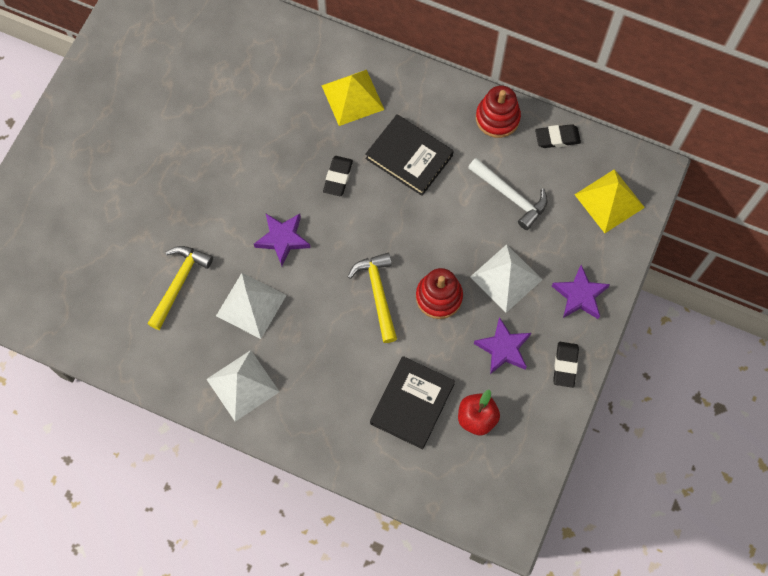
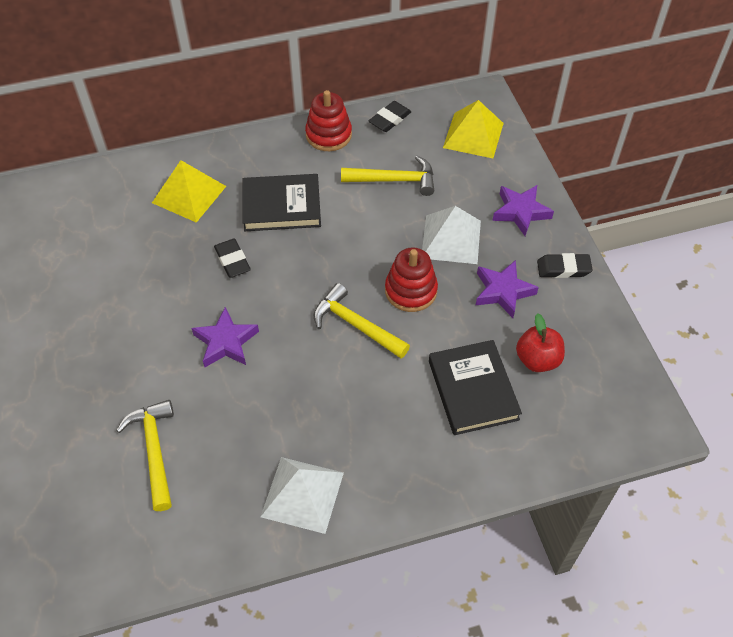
camera: 40 degrees left, 15 degrees down
(251, 305) = (246, 418): white pyramid -> none
(510, 196) = (394, 180): white hammer -> yellow hammer
(565, 365) = (563, 268): black eraser -> black eraser turned 60 degrees counterclockwise

